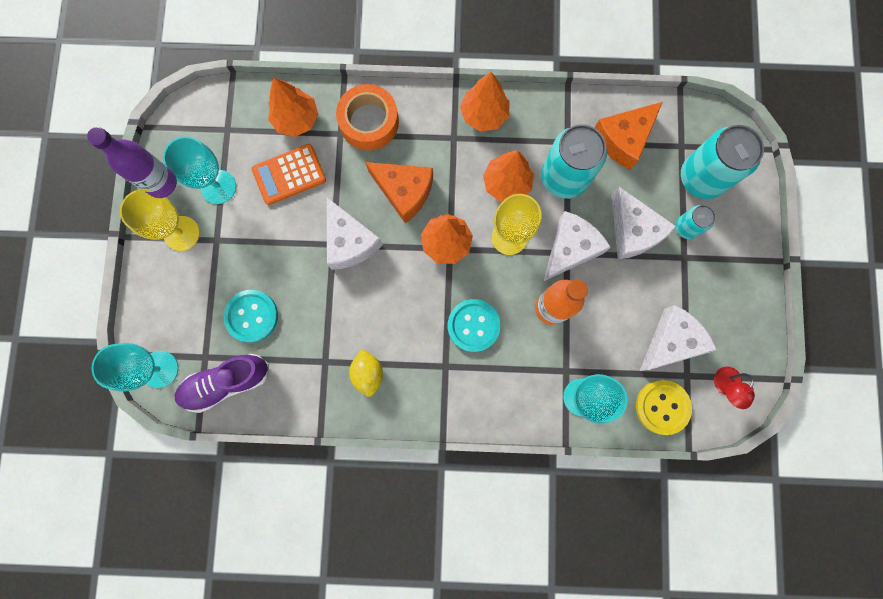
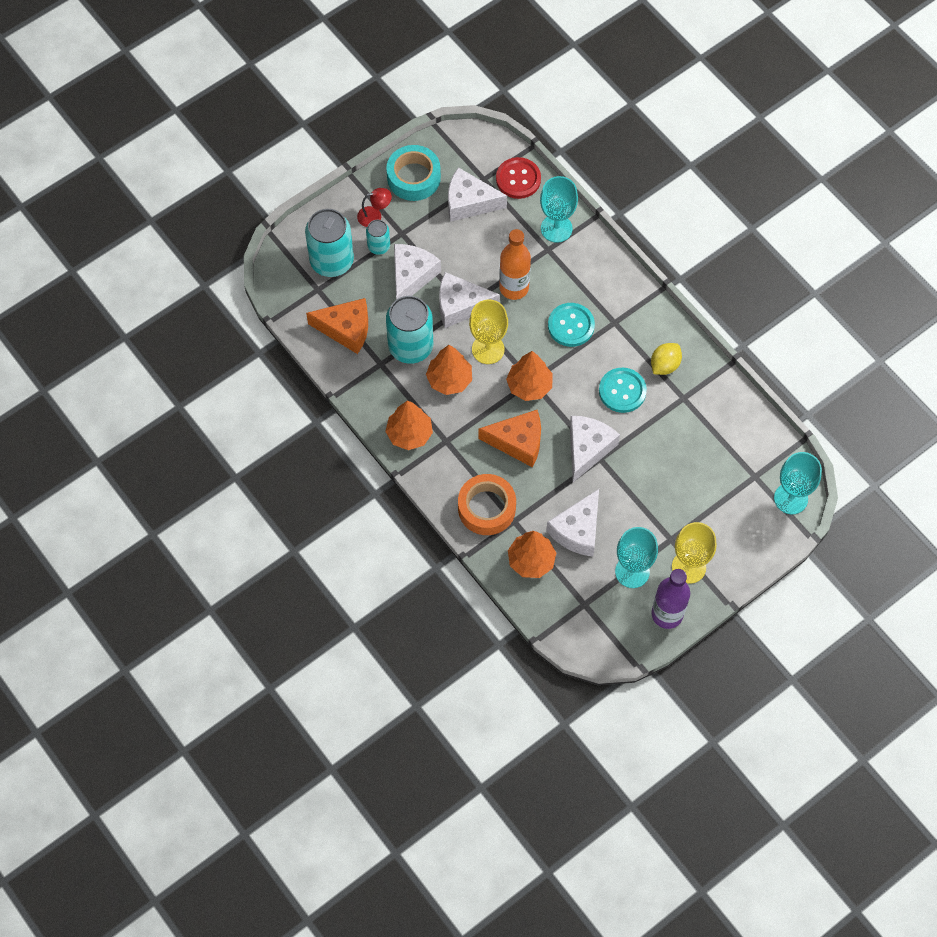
camera: 130 degrees left, 15 degrees down
(226, 382) = (757, 448): purple shoe -> none
(251, 316) = (699, 469): turquoise button -> turquoise button (622, 391)
(289, 175) = (577, 530): orange calculator -> white cheese
(404, 192) = (518, 442): orange cheese -> orange cheese turned 105 degrees clockwise
(662, 407) = (518, 179): yellow button -> red button
(724, 386) = (470, 153): red lamp -> red lamp (374, 216)
(736, 314) = (413, 177): none -> turquoise tape

